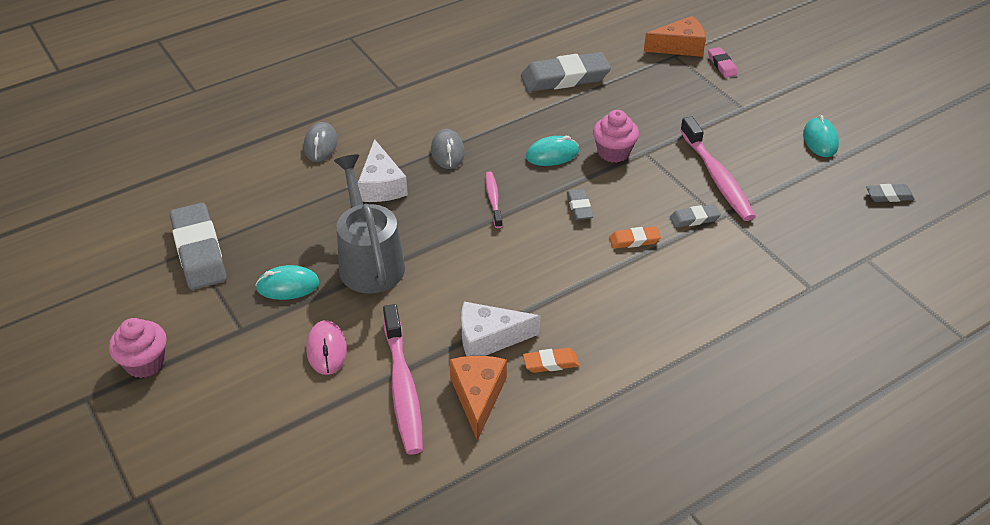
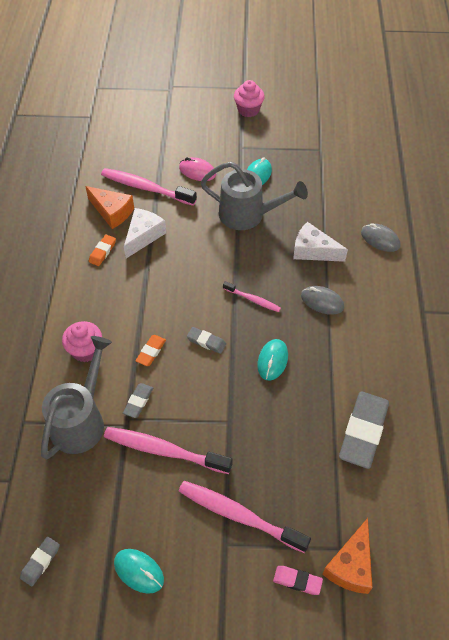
camera: 125 degrees right, 10 degrees up
(199, 251) = (316, 152): grey eraser -> none
(613, 152) = (245, 401): pink cupcake -> pink cupcake (85, 350)
(714, 111) = (238, 515): none -> pink toothbrush
(757, 246) = (81, 419): none -> grey watering can

